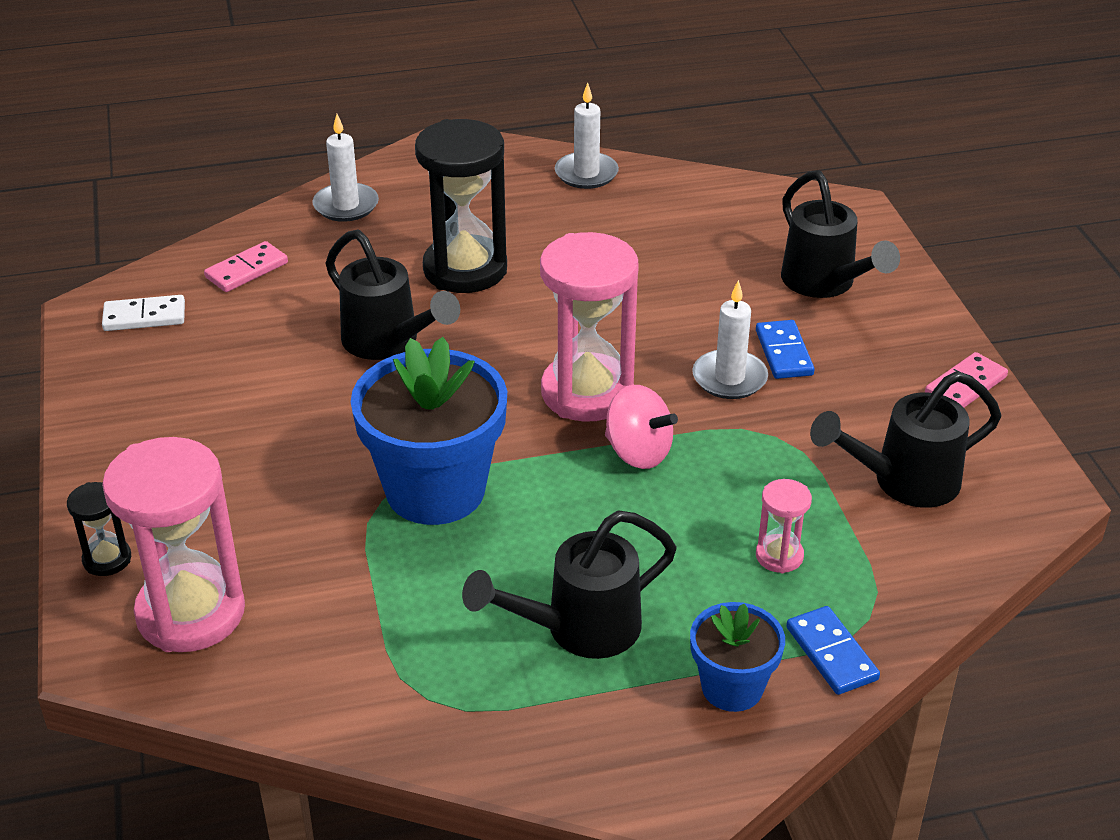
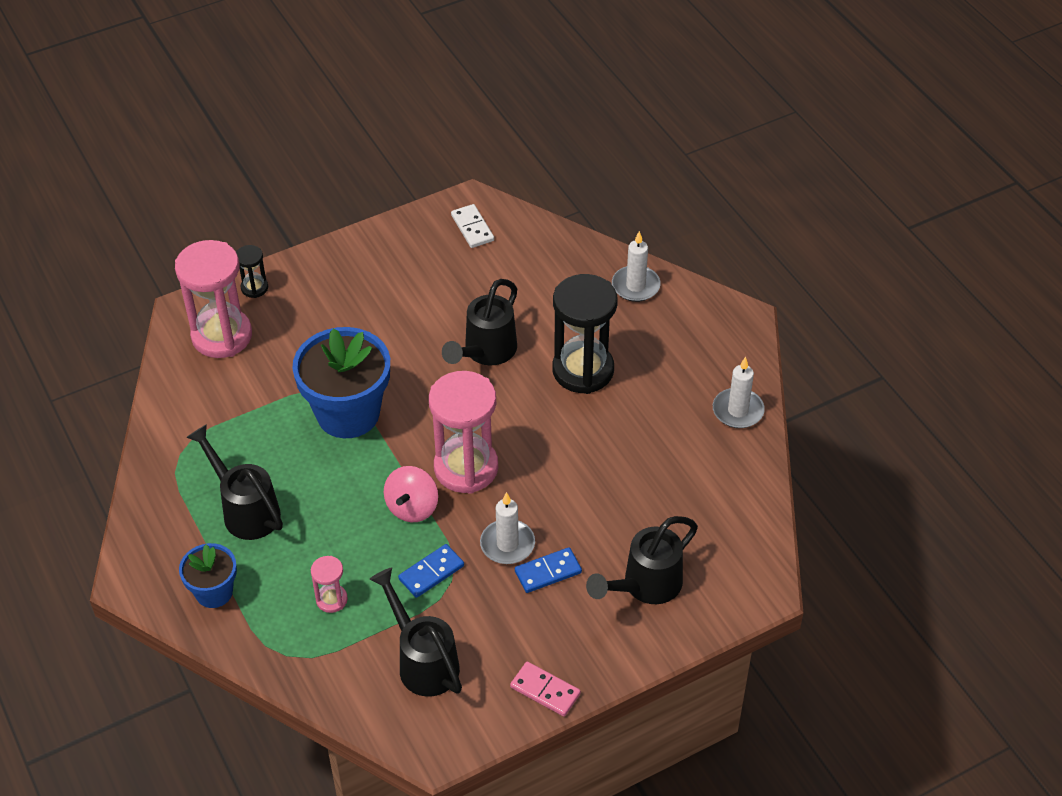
camera: 75 degrees right, 10 degrees up
(246, 270) = (539, 259): pink domino -> none
(831, 653) = (251, 638): blue domino -> blue domino (431, 572)

